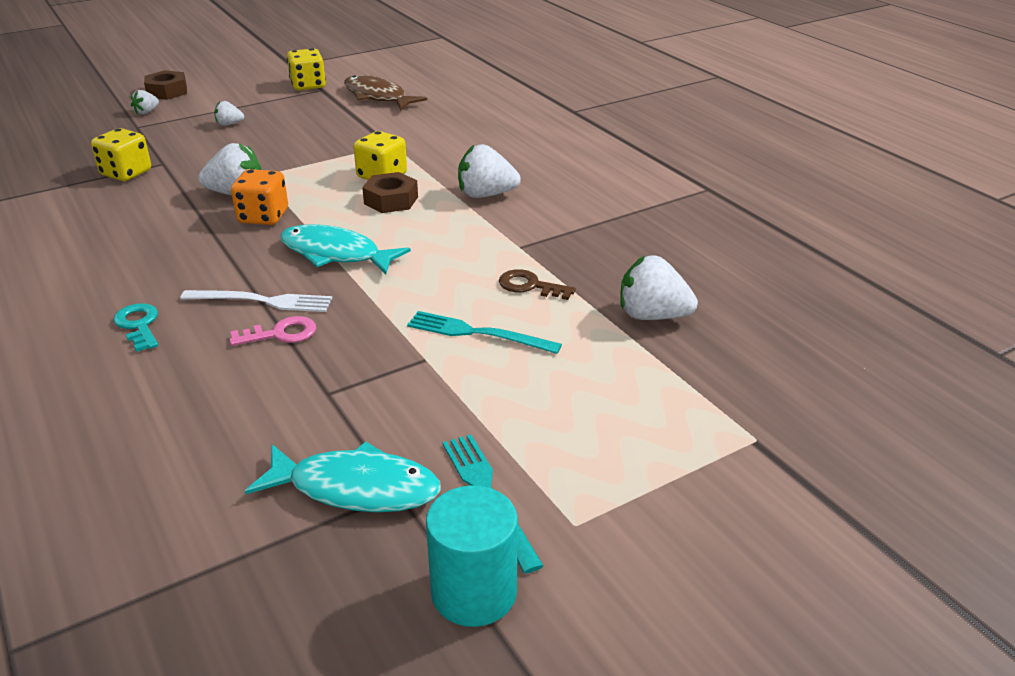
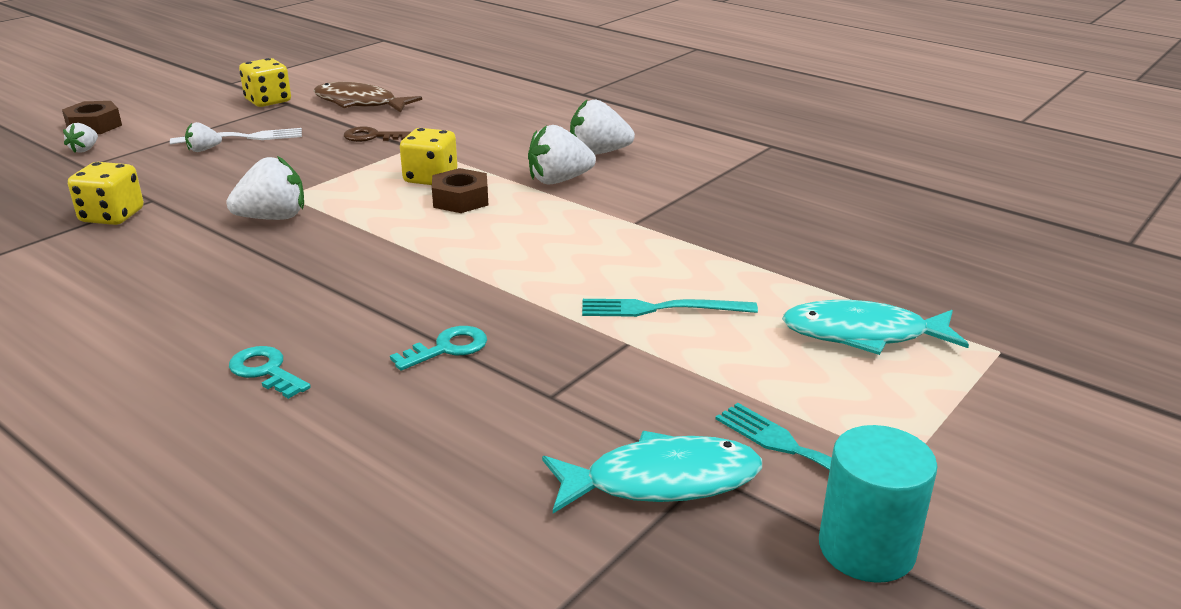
camera: 20 degrees left, 5 degrees down
(262, 301) = (398, 320): white fork -> white fork (243, 138)
(263, 217) = (326, 236): orange dice -> none
(281, 334) = (447, 348): pink key -> turquoise key
(336, 254) = (443, 260): turquoise fish -> turquoise fish (863, 334)
(530, 286) = (676, 256): brown key -> brown key (371, 137)
(652, 316) = (816, 263): white strawberry -> white strawberry (598, 153)

